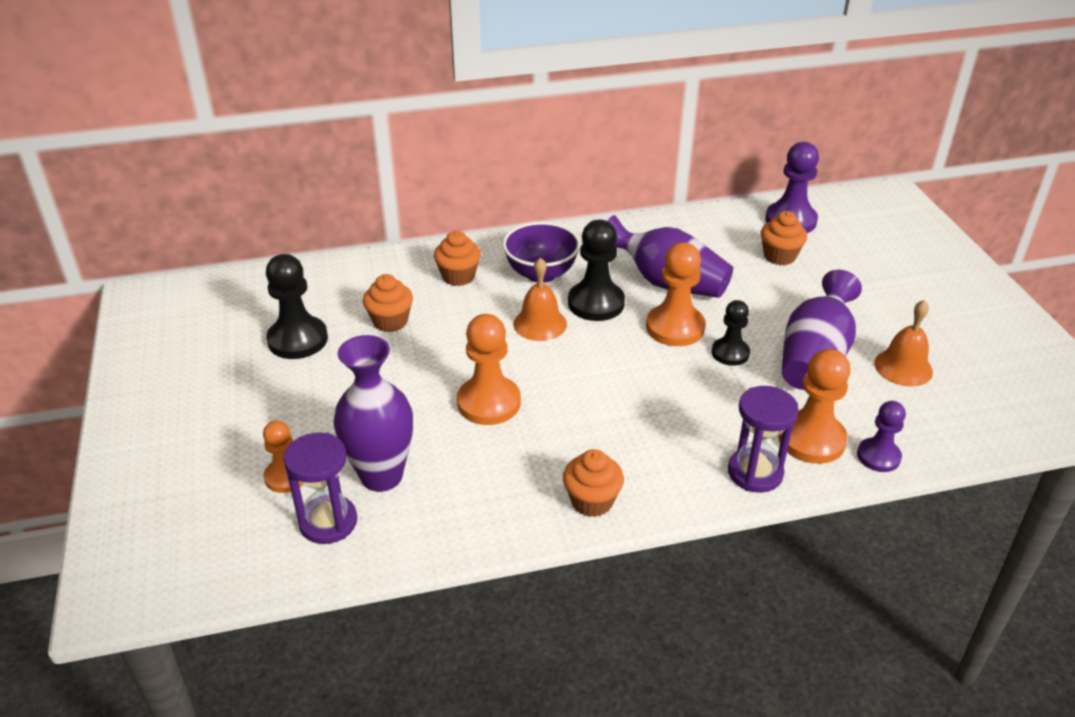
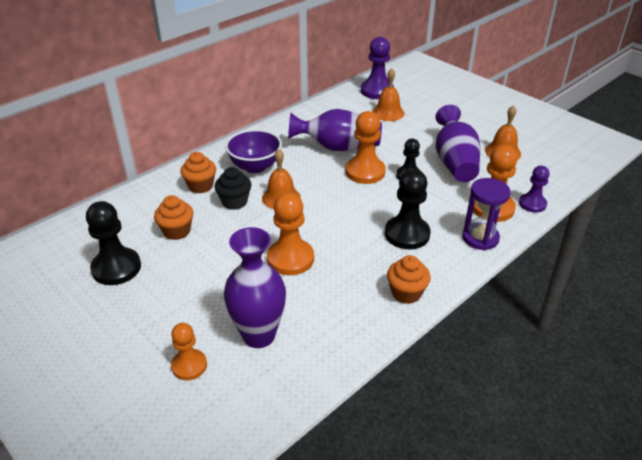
camera: 30 degrees left, 0 degrees up
(328, 522) = (247, 383): purple hourglass -> none
(481, 309) = (234, 202): none -> black cupcake
(596, 303) = (305, 173): black pawn -> black pawn (407, 234)
(779, 256) = (388, 112): orange cupcake -> orange bell

